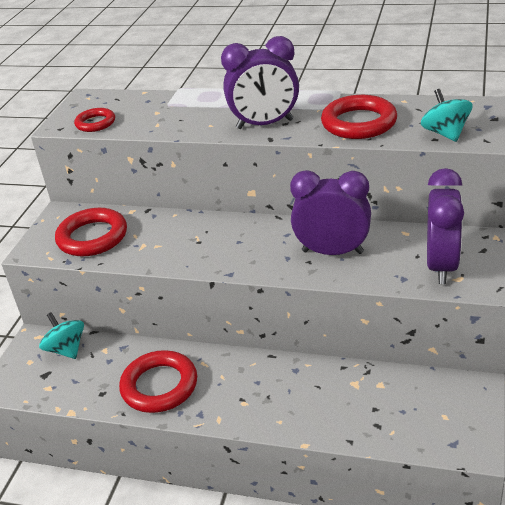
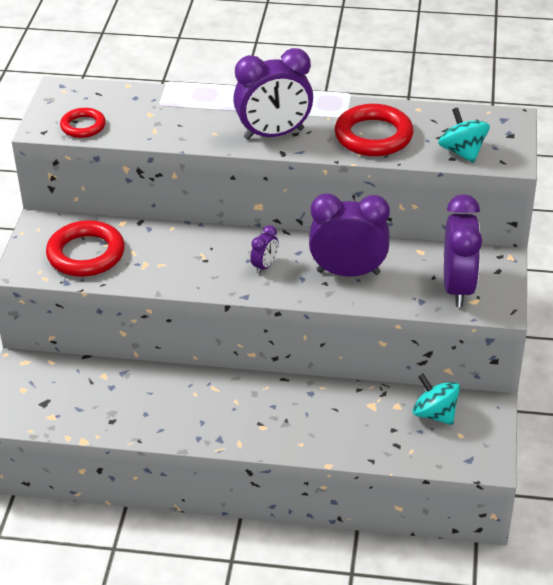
camera: 10 degrees left, 5 degrees up
(66, 349) = (61, 375): turquoise spinning top -> turquoise spinning top (434, 414)
(159, 386) = (172, 412): red ring -> none
(253, 246) = (265, 266): none -> purple clock

